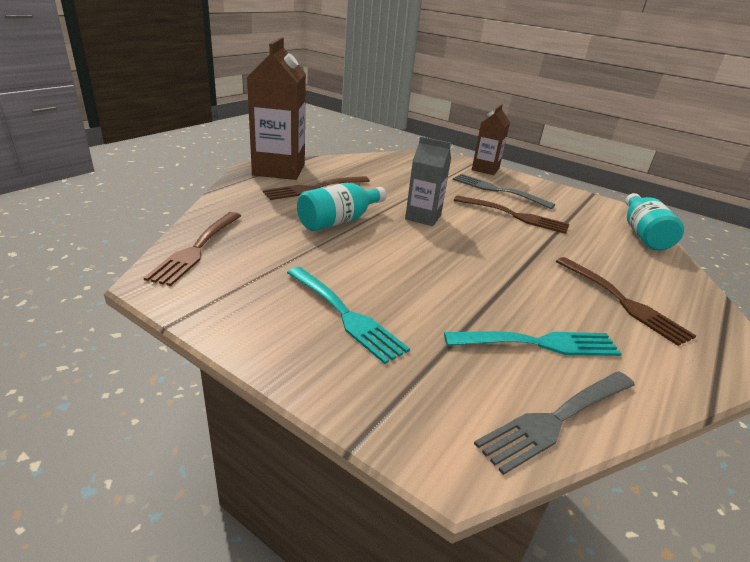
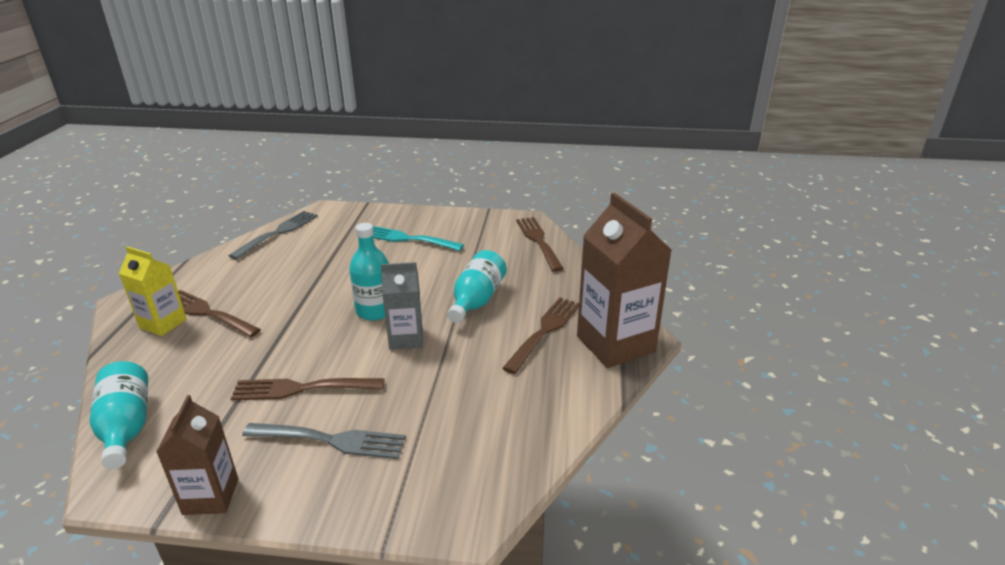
camera: 155 degrees right, 0 degrees up
(439, 244) = (375, 311): none -> turquoise bottle
(485, 169) = (362, 507): brown carton -> brown carton (211, 496)
(539, 343) = (283, 262): turquoise fork -> none
(670, 306) = (163, 323): none -> yellow carton

